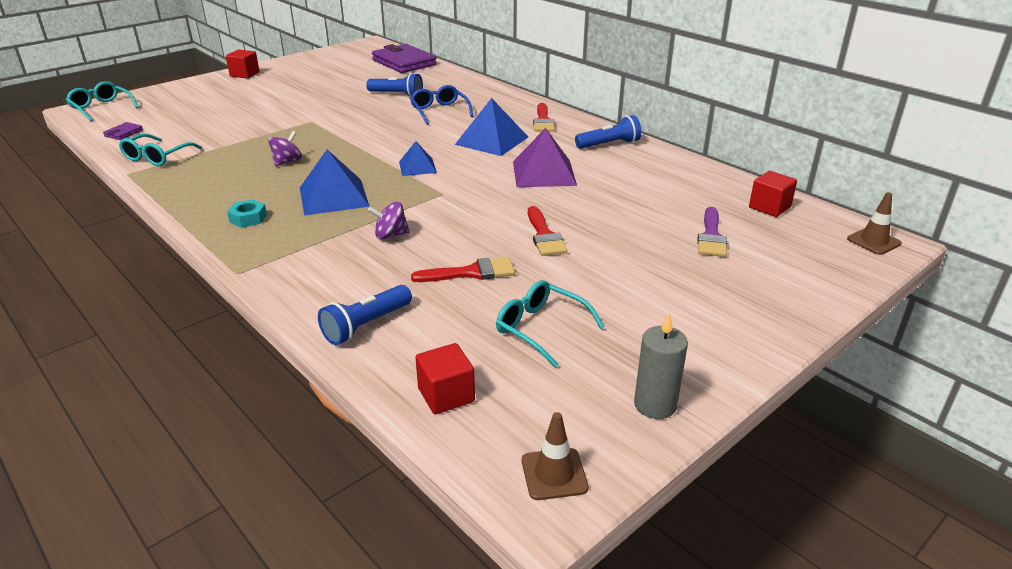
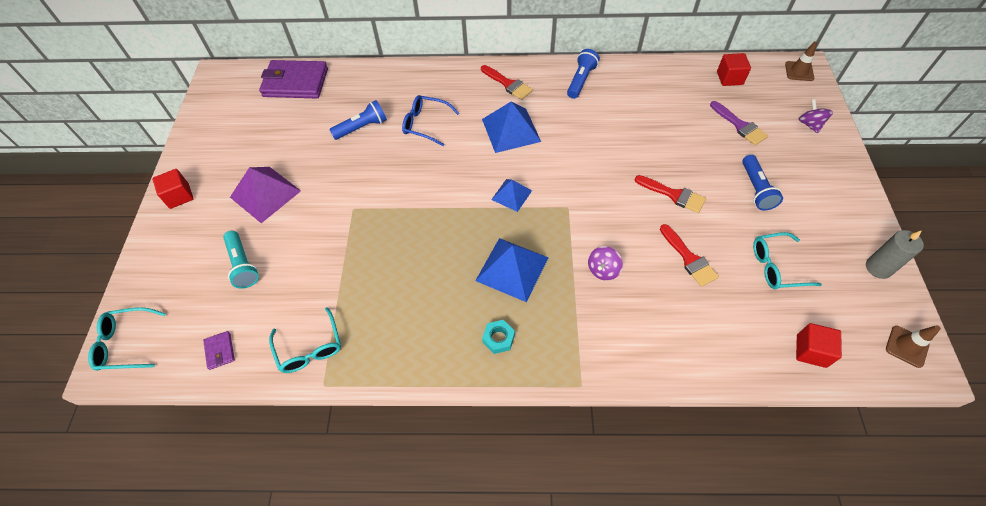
camera: 45 degrees left, 25 degrees up
(208, 111) = (243, 265): none -> turquoise flashlight
(287, 162) = (419, 264): purple spinning top -> purple spinning top (810, 124)
(366, 325) = (709, 348): blue flashlight -> blue flashlight (756, 189)
(471, 273) = (689, 258): red brush -> red brush turned 120 degrees clockwise
(543, 173) = (589, 138): purple pyramid -> purple pyramid (265, 194)

